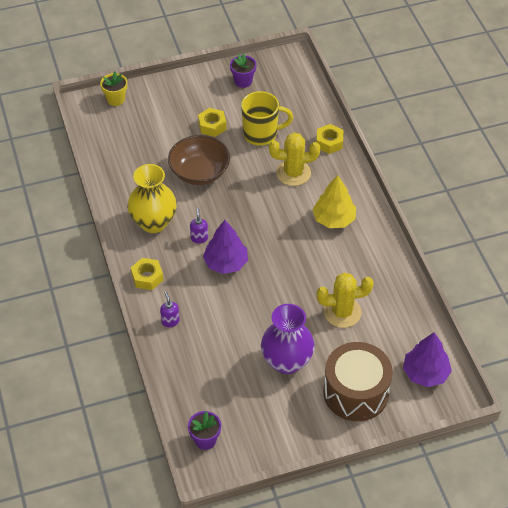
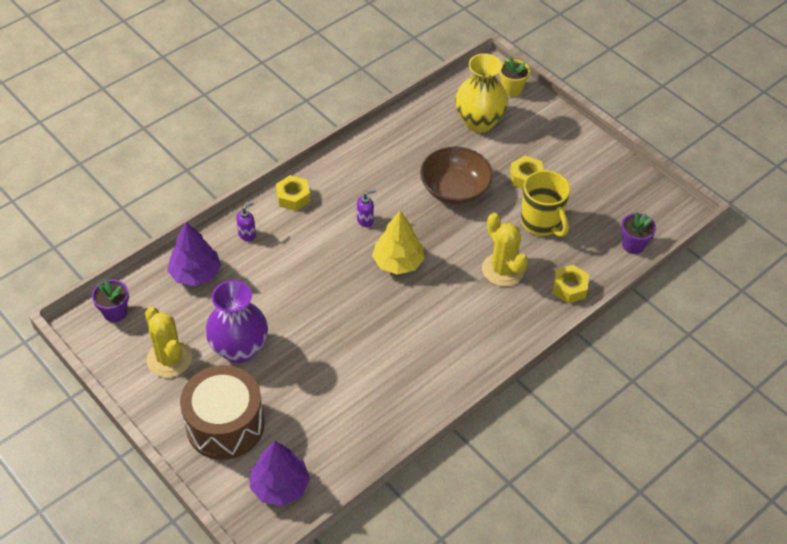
camera: 65 degrees right, 0 degrees up
(153, 222) = (366, 177): yellow vase -> yellow vase (479, 122)
(226, 263) = (344, 253): purple tree -> purple tree (195, 273)
(243, 81) = (609, 181): purple flower pot -> purple flower pot (633, 245)
(334, 219) = (457, 328): yellow tree -> yellow tree (398, 262)
(342, 312) = (328, 378): yellow cactus -> yellow cactus (169, 359)

